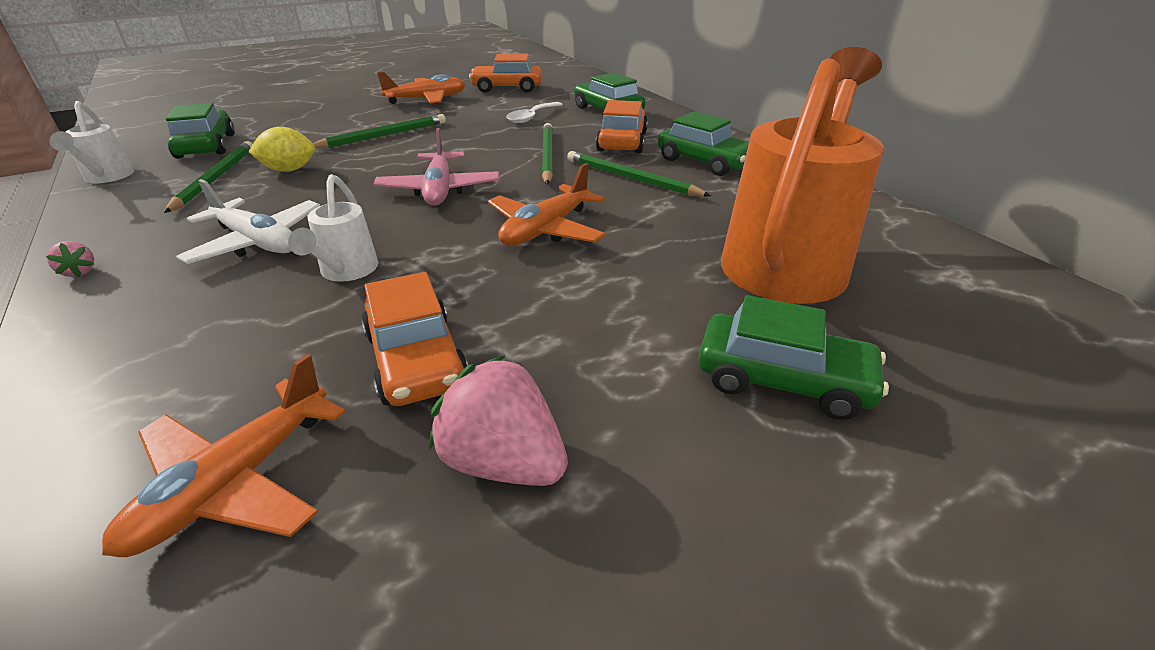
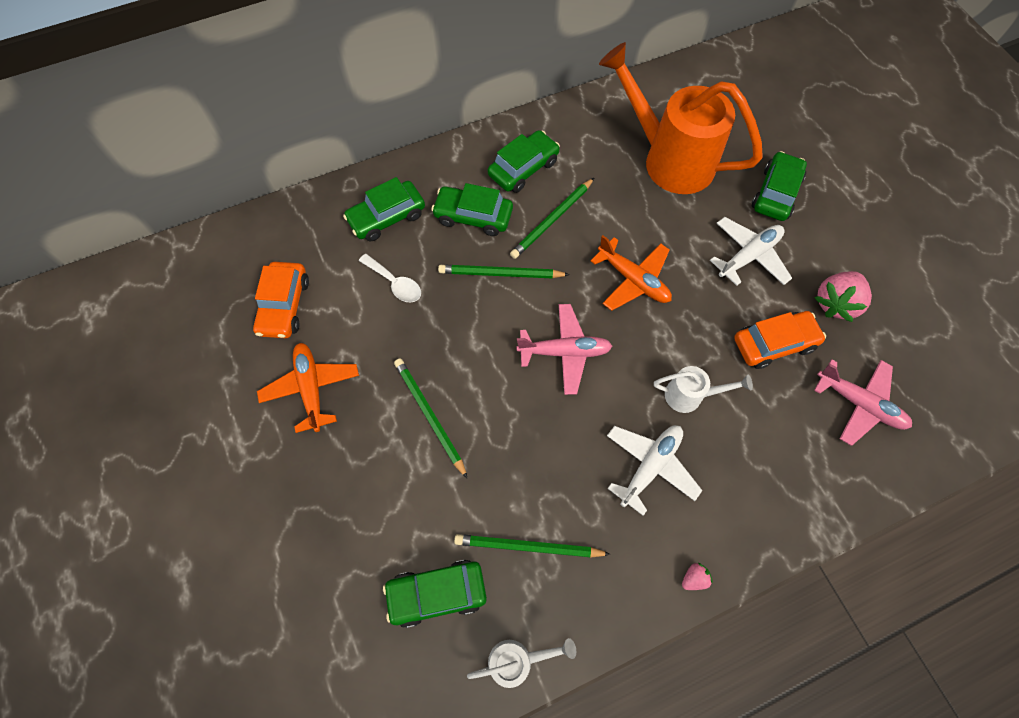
camera: 85 degrees left, 30 degrees up
(236, 482) = (859, 404): orange plane -> pink plane
(289, 170) = (512, 484): yellow lemon -> none
(609, 336) = (748, 256): none -> white plane
(622, 142) = (473, 216): orange car -> green car

